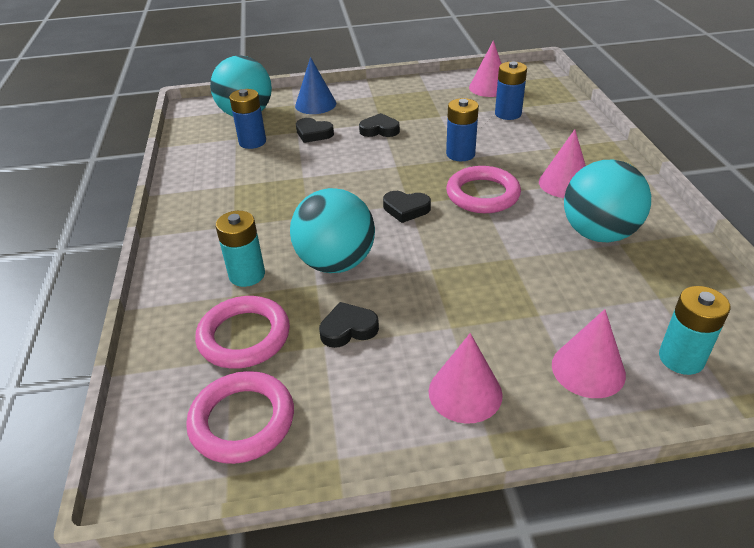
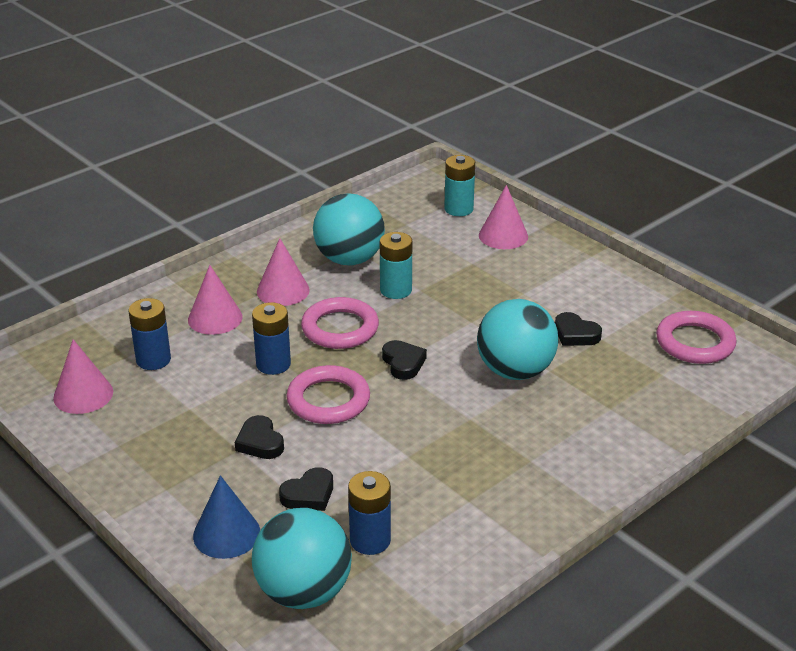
camera: 125 degrees left, 5 degrees down
(244, 336) = (638, 378): pink ring -> pink ring (328, 400)
(247, 275) = (581, 412): turquoise battery -> turquoise battery (396, 290)
(313, 133) = (309, 494): black heart -> black heart turned 60 degrees clockwise
(465, 392) = (572, 271): pink cone -> pink cone (215, 318)

